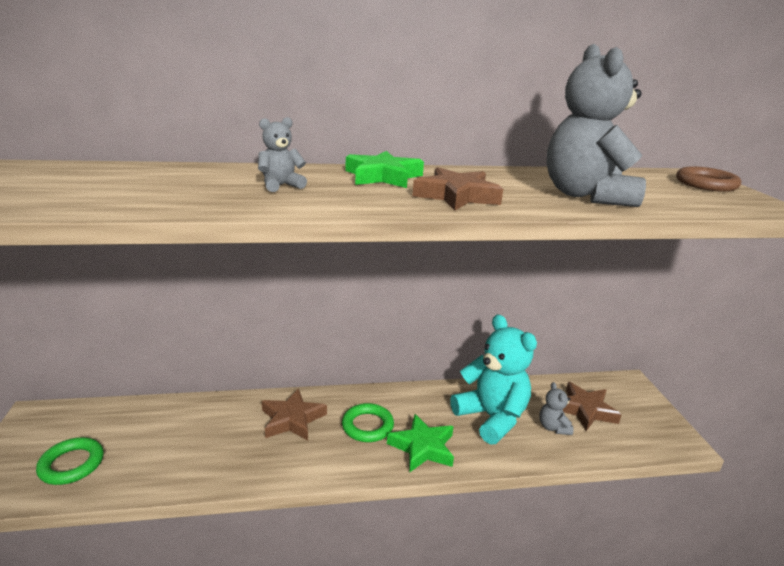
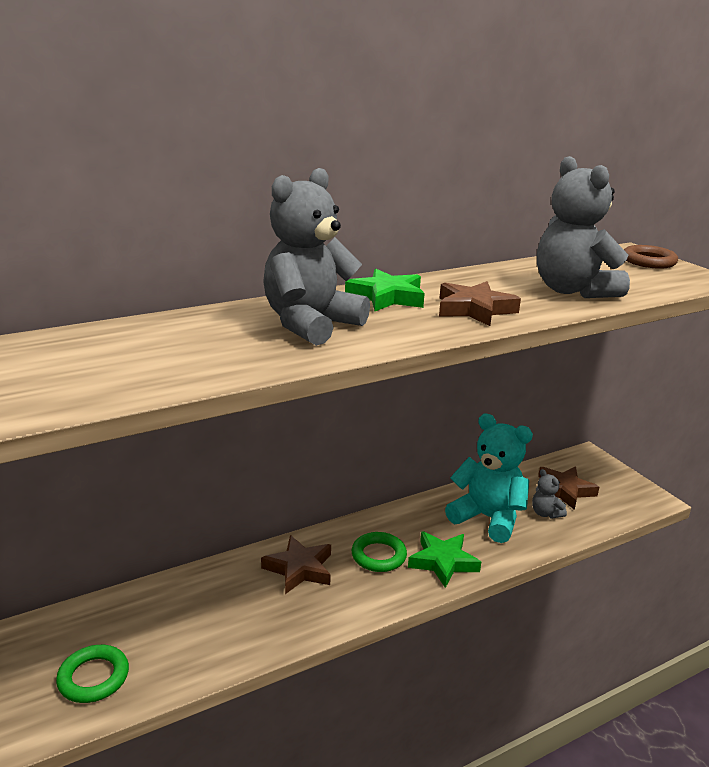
camera: 20 degrees left, 0 degrees up
(281, 186) = (310, 324): grey teddy bear -> grey teddy bear, size x2.20

